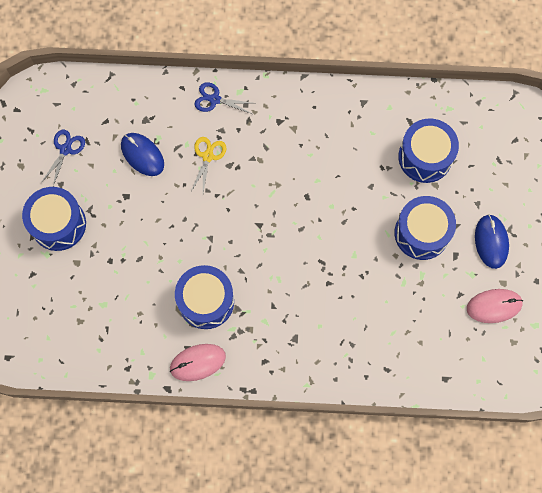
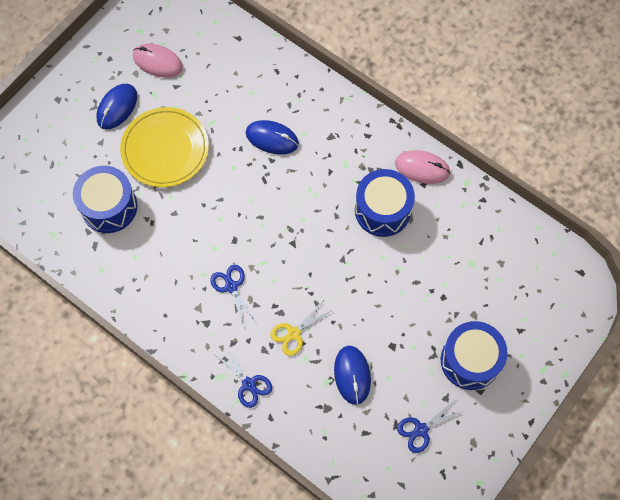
camera: 145 degrees left, 5 degrees down
(281, 159) = (231, 286): none -> blue scissors
(342, 302) = (272, 138): none -> blue mouse
(421, 233) = (165, 149): blue drum -> yellow plate

